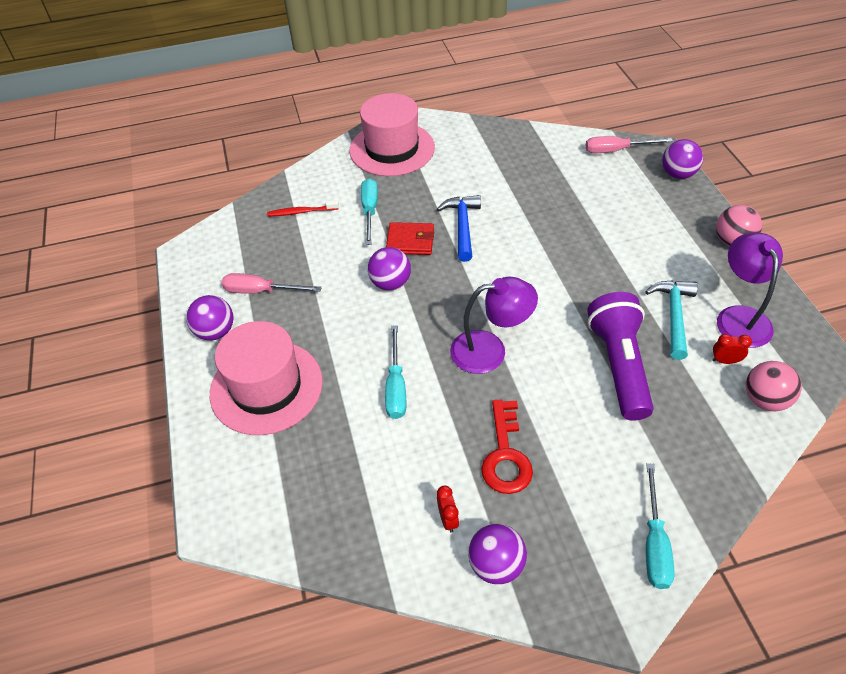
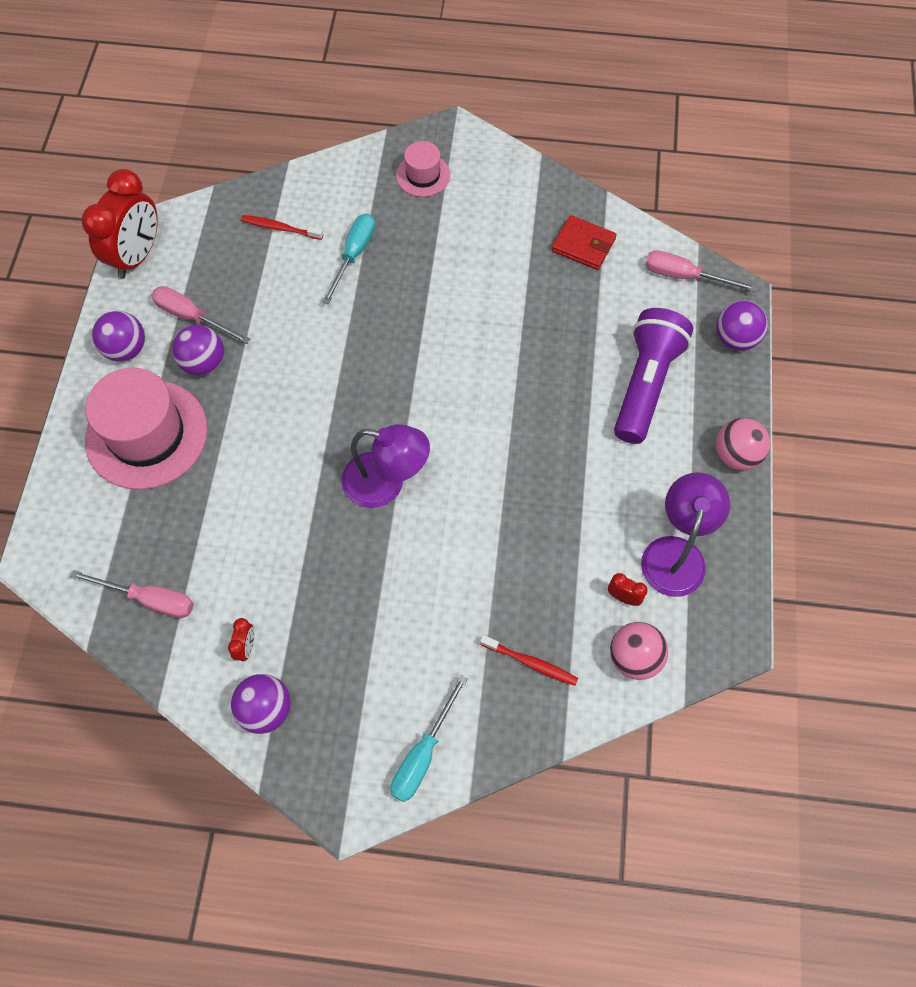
camera: 20 degrees right, 15 degrees up
(192, 265) = (137, 256): none -> red clock
(337, 515) = (149, 599): none -> pink screwdriver
(390, 283) = (328, 360): purple ball -> purple ball (204, 363)
(392, 149) = (423, 175): pink hat -> pink hat, size x0.51
(396, 386) = (270, 486): turquoise screwdriver -> none
(410, 241) = (377, 313): red wallet -> red wallet (583, 245)
(462, 226) = (444, 316): blue hammer -> none
(505, 454) = (336, 605): red key -> none
(619, 365) = (508, 556): purple flashlight -> purple flashlight (645, 384)
(674, 316) = (605, 522): turquoise hammer -> none
(690, 435) = (530, 663): none -> red toothbrush

